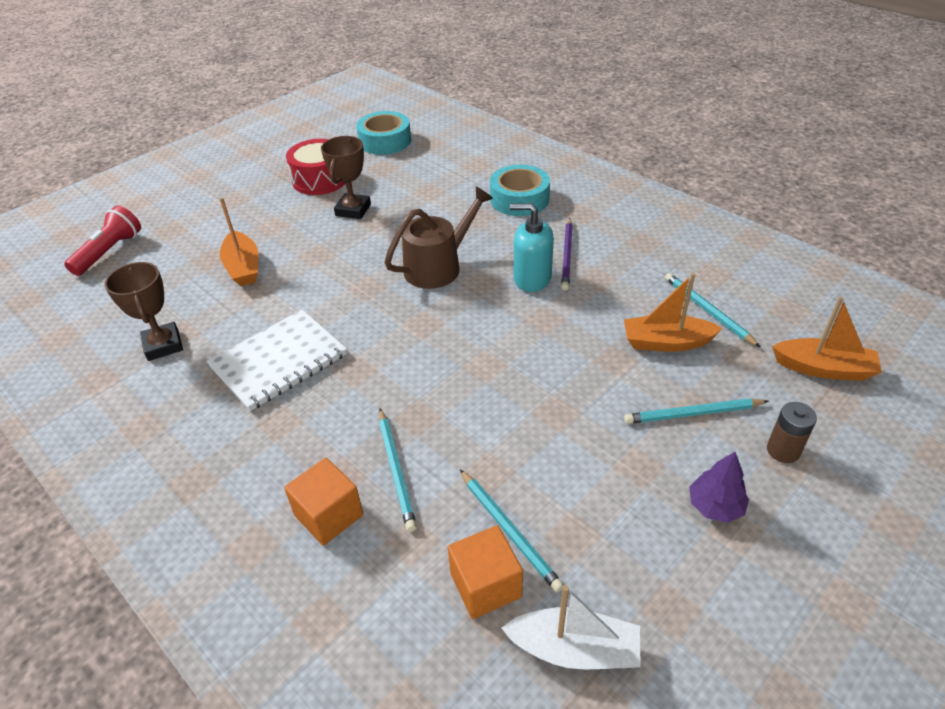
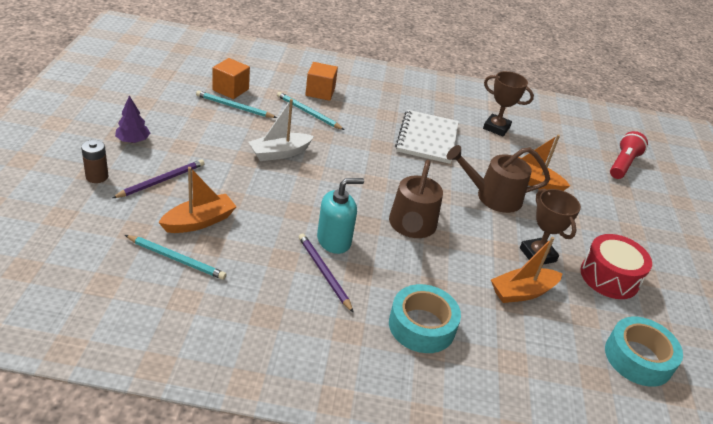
camera: 135 degrees right, 5 degrees down
(109, 252) = (622, 164): red flashlight -> red flashlight turned 135 degrees counterclockwise
(312, 266) = (493, 197): none -> brown watering can
(574, 649) = (180, 83): white boat -> white boat (279, 153)
(693, 414) = (161, 181): turquoise pencil -> purple pencil
(823, 369) = (70, 238): orange boat -> orange boat (522, 292)

